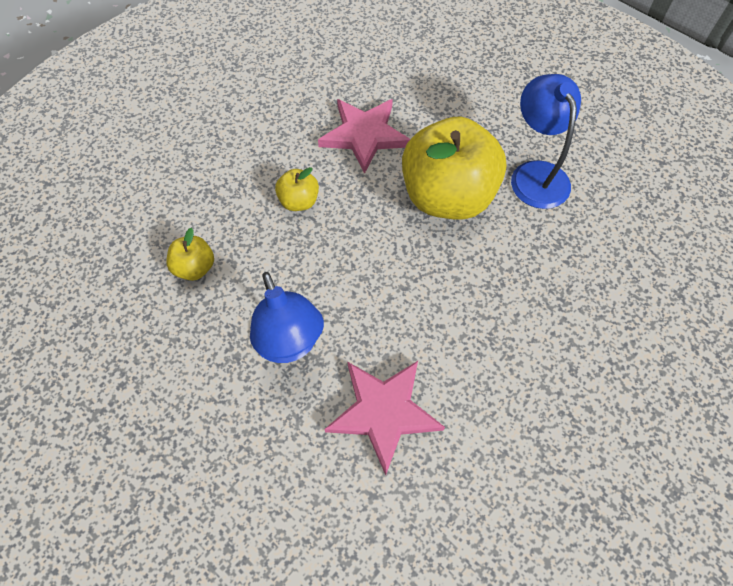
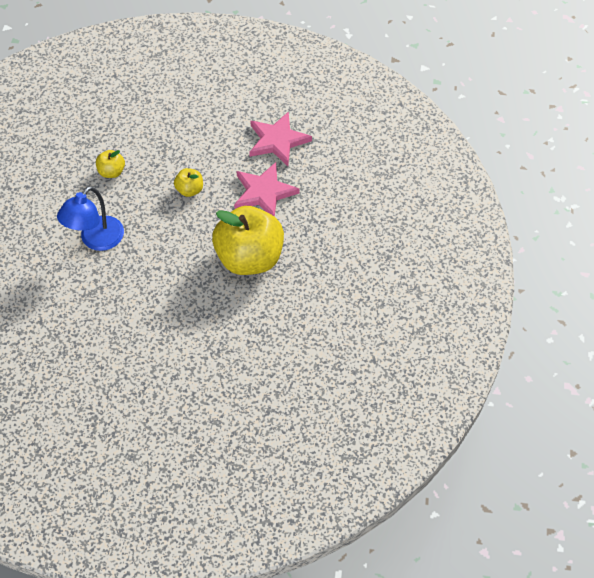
camera: 55 degrees right, 5 degrees down
(383, 412) = (87, 302): pink star -> pink star (277, 141)
(535, 174) = (305, 294): blue lamp -> none

